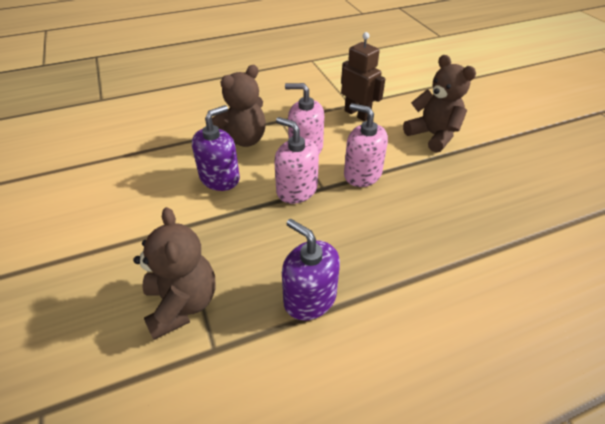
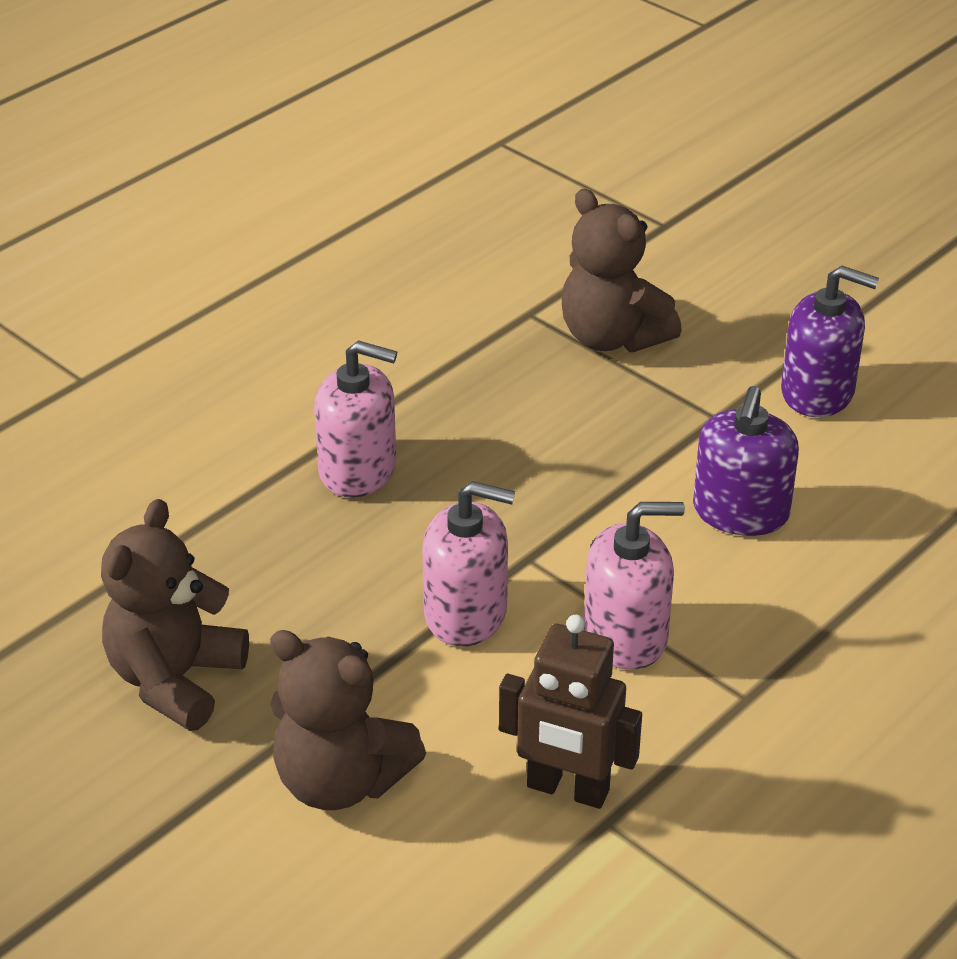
camera: 155 degrees right, 5 degrees down
(243, 140) = (781, 611): brown teddy bear -> brown teddy bear (175, 679)
(297, 189) = (576, 537): pink soap dispenser -> pink soap dispenser (358, 469)
(310, 298) = (444, 393): purple soap dispenser -> purple soap dispenser (817, 392)

